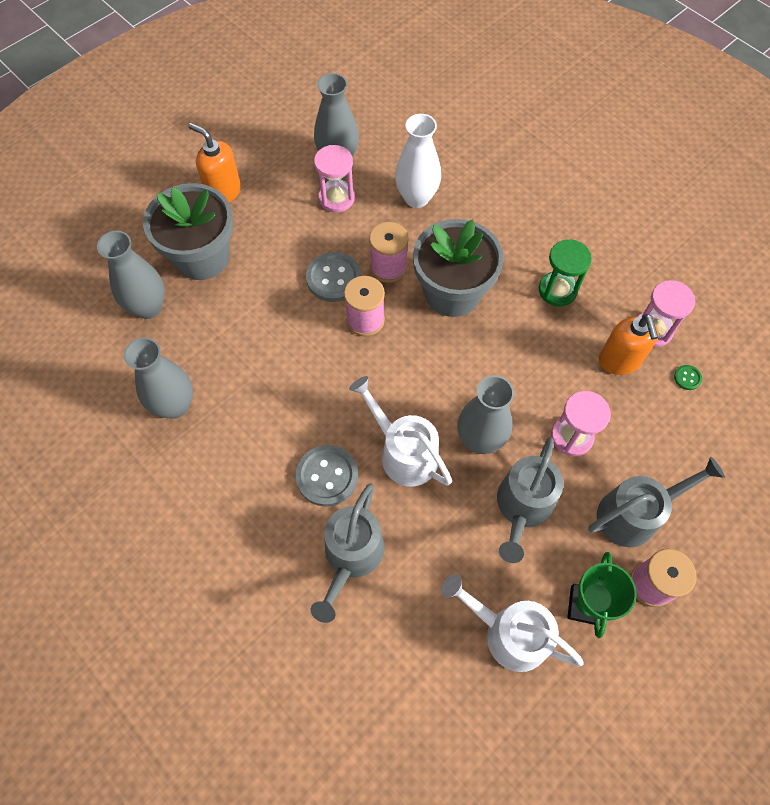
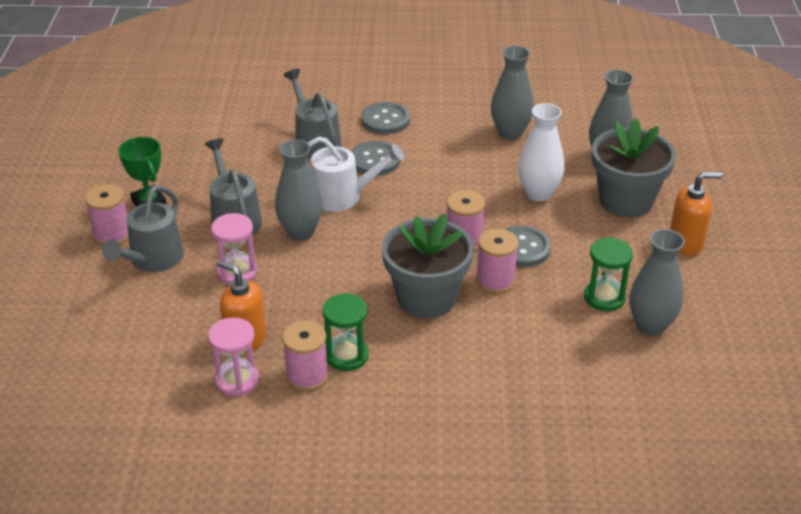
camera: 135 degrees right, 25 degrees down
(252, 528) = (385, 120): none -> grey button
(336, 198) = (604, 297): pink hourglass -> green hourglass
(416, 198) = (547, 343): white vase -> white vase (538, 193)
(508, 633) = (187, 167): white watering can -> none
(600, 296) = (307, 376): none -> pink spool
(687, 378) = (178, 364): green button -> none

